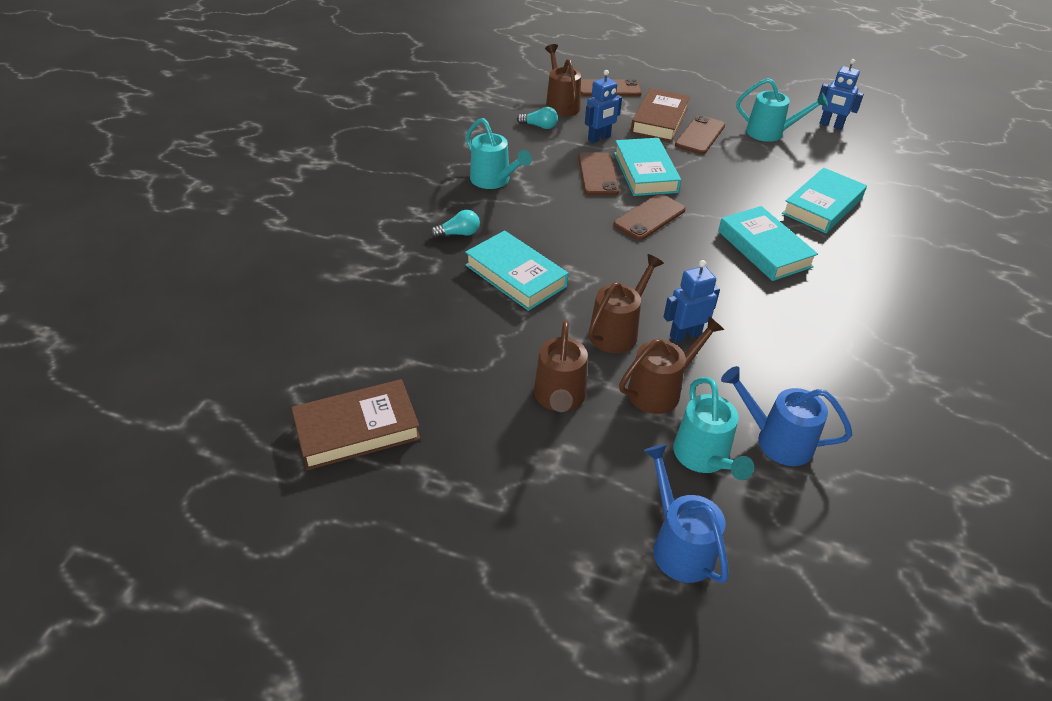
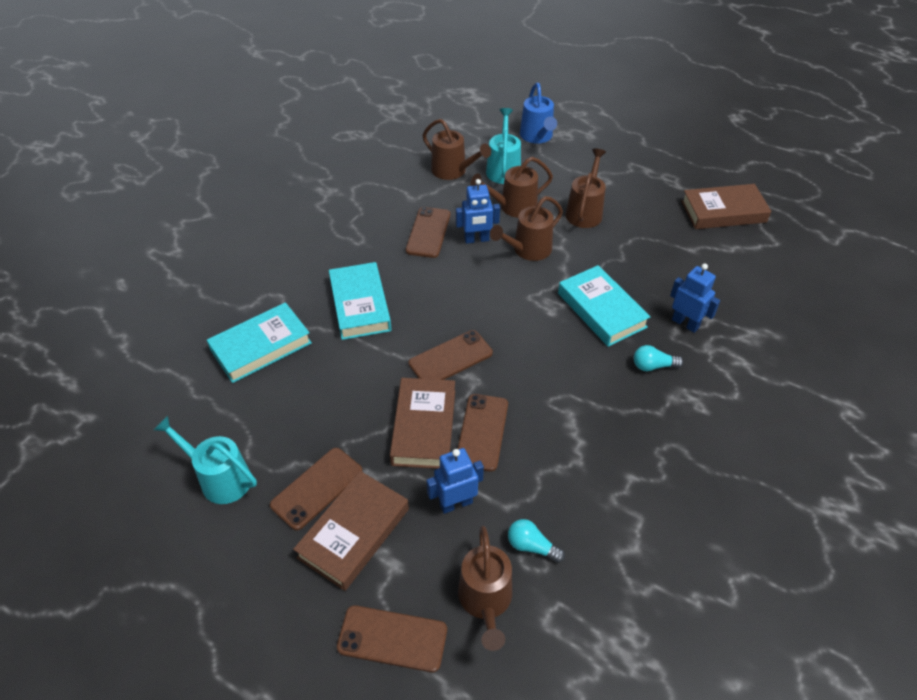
camera: 165 degrees left, 5 degrees up
(494, 181) = (609, 440): turquoise watering can -> none
(645, 172) = (424, 427): turquoise book -> brown book
(748, 336) = (428, 232): none -> brown phone
(776, 440) = (453, 171): blue watering can -> brown watering can
(831, 125) = (125, 481): blue robot -> blue robot (685, 323)

